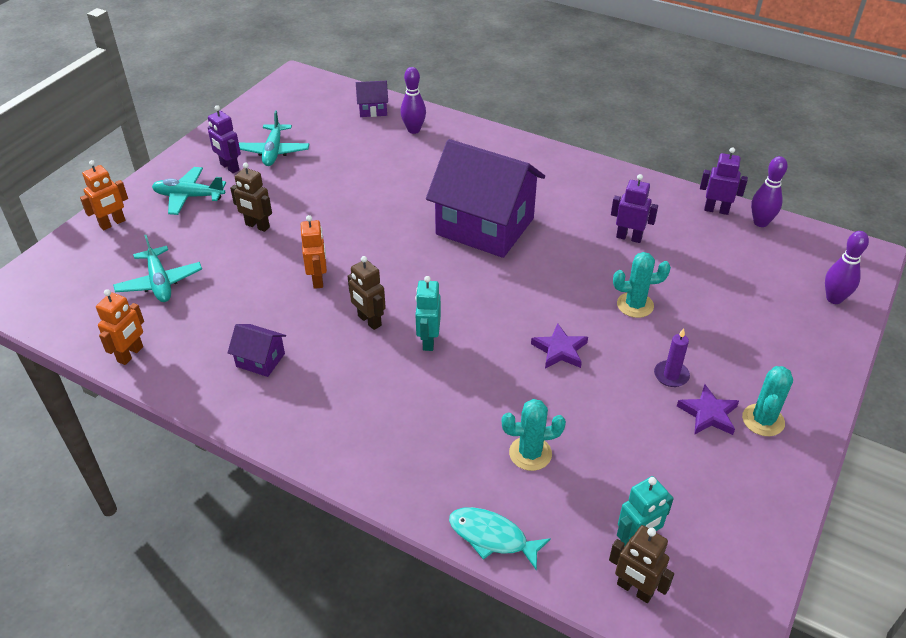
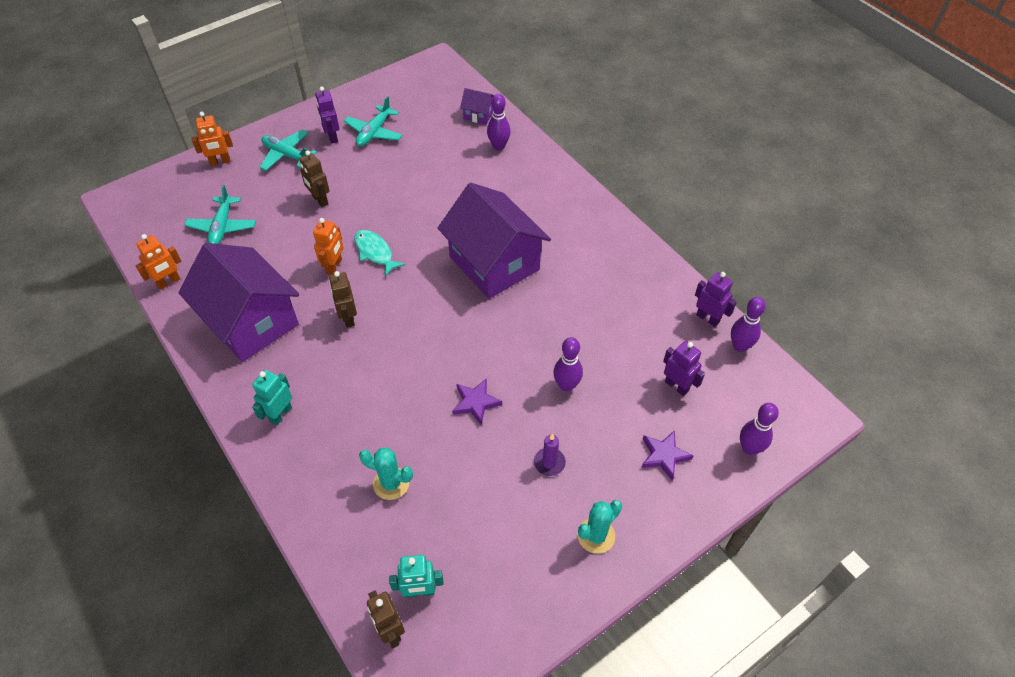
camera: 25 degrees right, 10 degrees up
(260, 360) = (251, 322): purple house -> purple house, size x2.40
(428, 341) = (380, 353): turquoise robot -> turquoise robot (280, 414)
(492, 537) = (318, 539): turquoise fish -> turquoise fish (375, 252)
(629, 237) = (608, 318): purple robot -> purple robot (676, 386)
(635, 305) = (566, 385): turquoise cactus -> purple bowling pin
(708, 414) = (554, 510): purple star -> purple star (664, 455)

